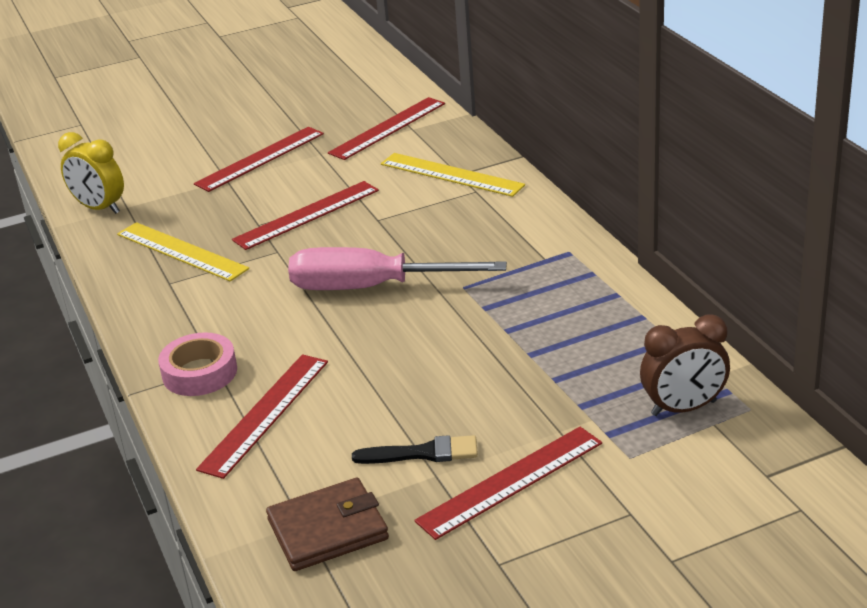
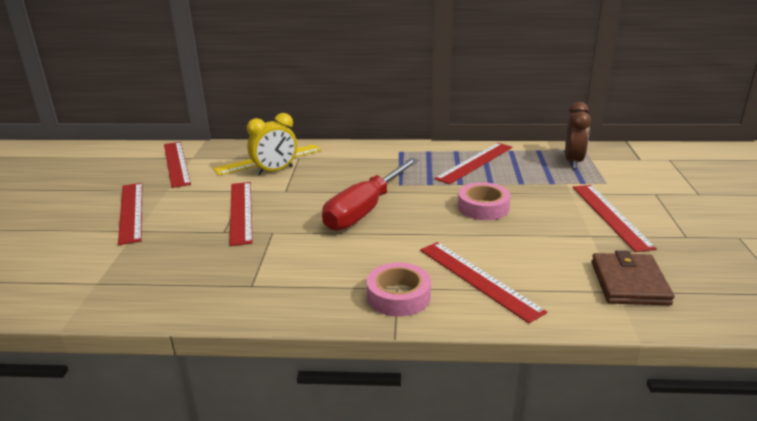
camera: 65 degrees left, 5 degrees down
(99, 208) = (73, 297): yellow clock -> yellow clock (275, 170)
(181, 251) = (212, 270): yellow ruler -> none
(371, 287) = (365, 210): pink screwdriver -> red screwdriver
(423, 453) = (566, 234): black brush -> none
(448, 368) = (483, 207): none -> pink tape
(589, 322) = (475, 162): none -> red ruler

